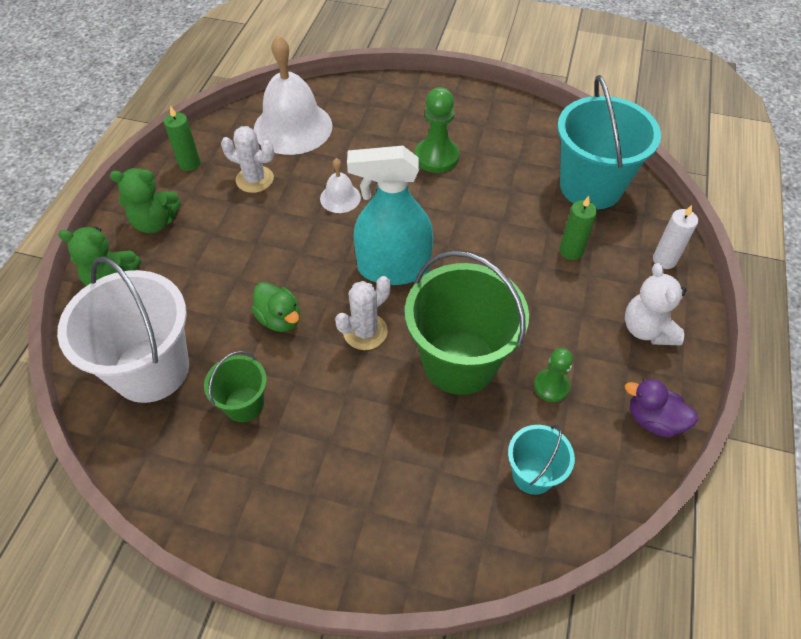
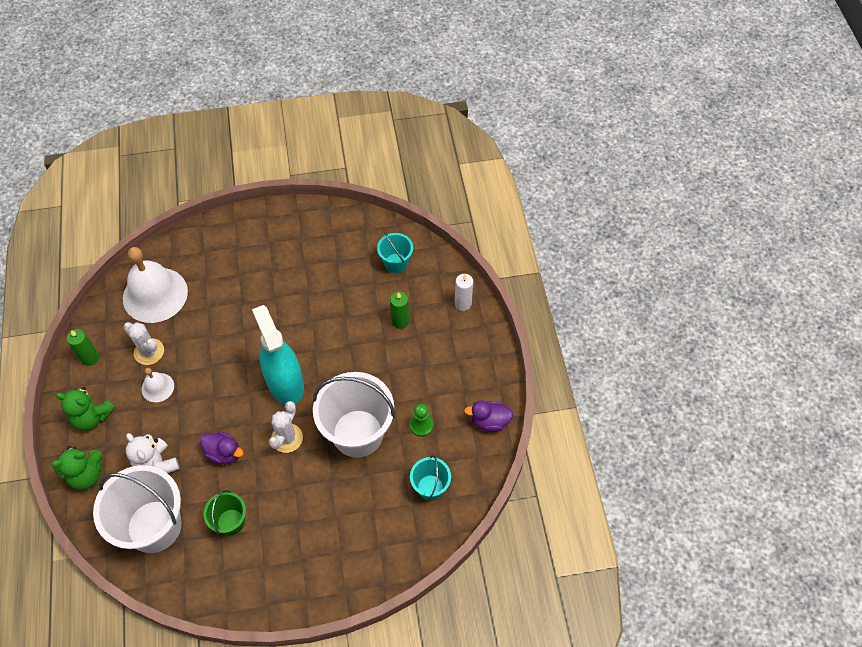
camera: 25 degrees left, 5 degrees up
(155, 222) = (92, 417): green teddy bear -> green teddy bear turned 45 degrees clockwise
(255, 179) = (149, 352): white cactus -> white cactus turned 45 degrees clockwise
(279, 319) = (224, 453): green duck -> purple duck
(340, 198) = (221, 342): white bell -> white bell (157, 387)
(393, 268) = (285, 383): turquoise spray bottle -> turquoise spray bottle turned 90 degrees clockwise
(436, 157) = (277, 279): green pawn -> none
(459, 362) = (357, 433): green bucket -> white bucket
(590, 186) = (396, 263): turquoise bucket -> turquoise bucket, size x0.51
(647, 329) = (467, 360): white teddy bear -> white teddy bear (156, 464)

